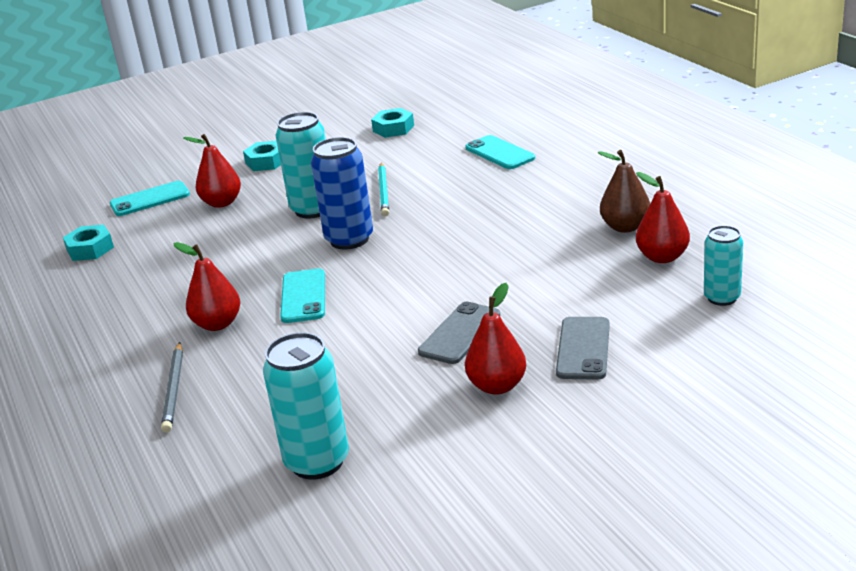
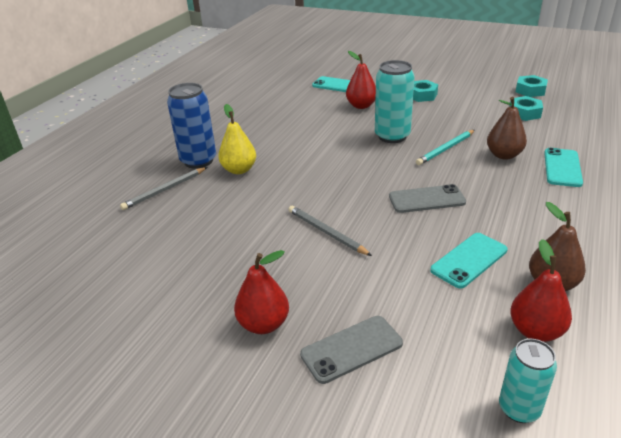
camera: 50 degrees right, 5 degrees up
(90, 249) = (273, 96): turquoise nut -> turquoise nut (530, 90)
(217, 324) = (239, 170): red pear -> yellow pear
(303, 296) = (295, 183): turquoise phone -> turquoise phone (469, 260)
(317, 462) = (124, 282): turquoise can -> none
(349, 239) = (375, 166): blue can -> blue can (198, 161)
(414, 306) = (326, 232): none -> grey pencil
(440, 169) = (503, 155): none -> brown pear
(460, 333) = (313, 270): grey phone -> grey phone (426, 199)

